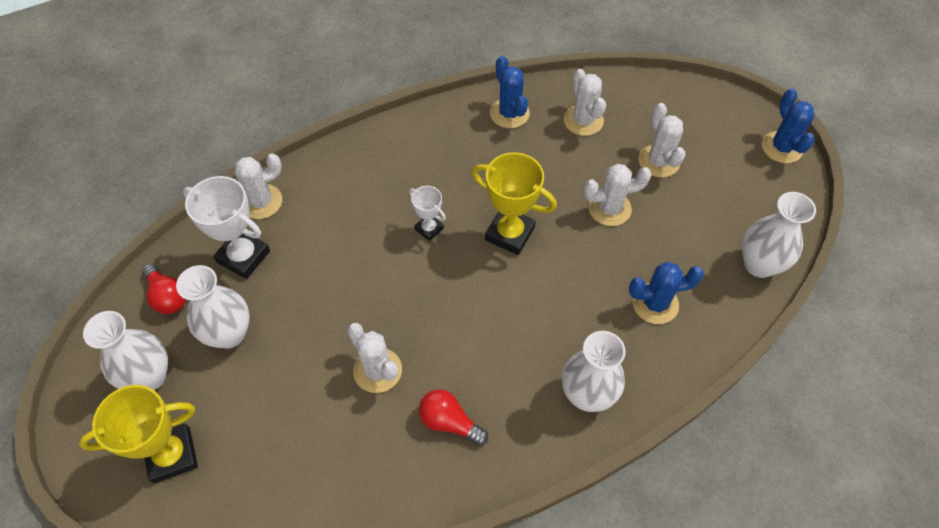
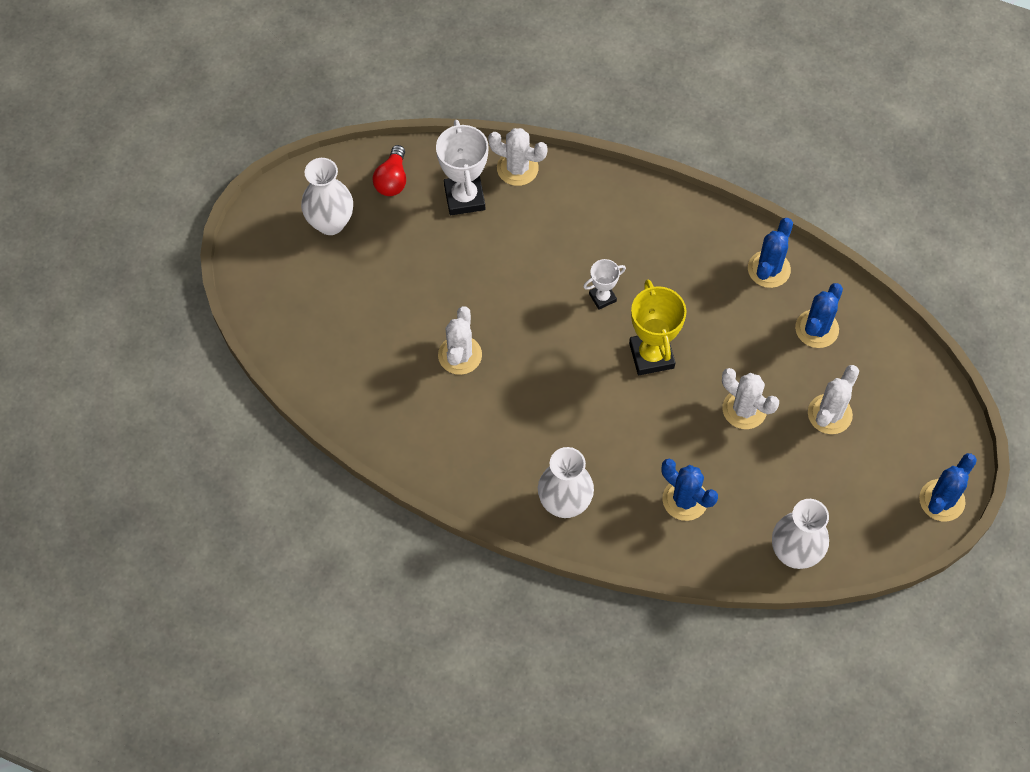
camera: 50 degrees right, 5 degrees up
(172, 455) = (295, 284): yellow trophy -> none
(229, 334) = (401, 242): white vase -> none
(429, 229) = (602, 297): white trophy -> white trophy turned 60 degrees clockwise
(449, 422) = (464, 429): red light bulb -> none
(583, 120) = (816, 329): white cactus -> blue cactus

